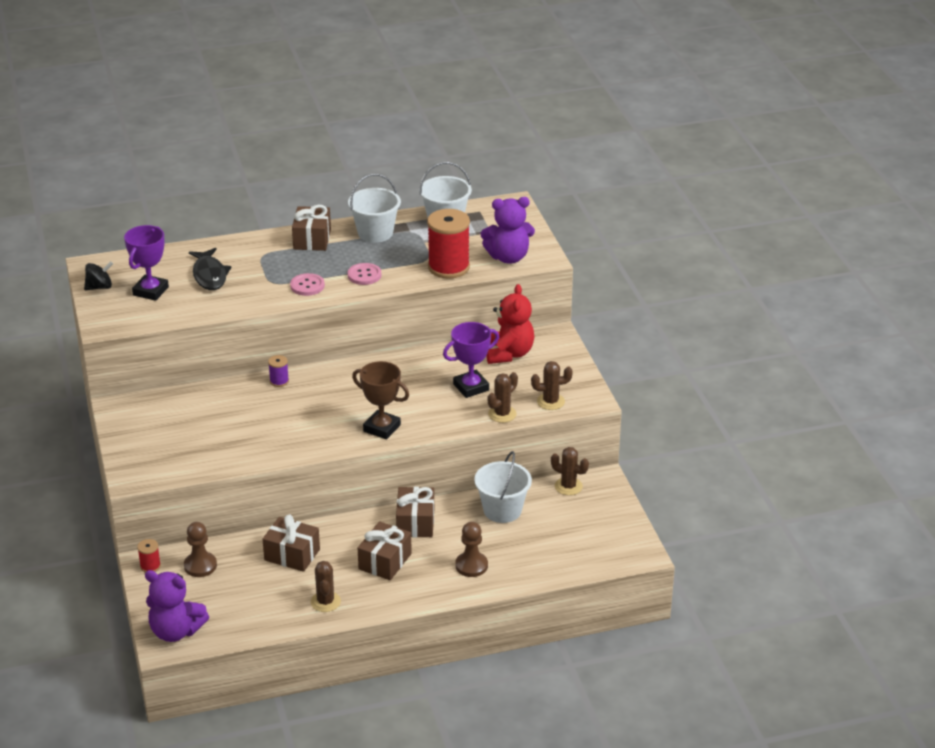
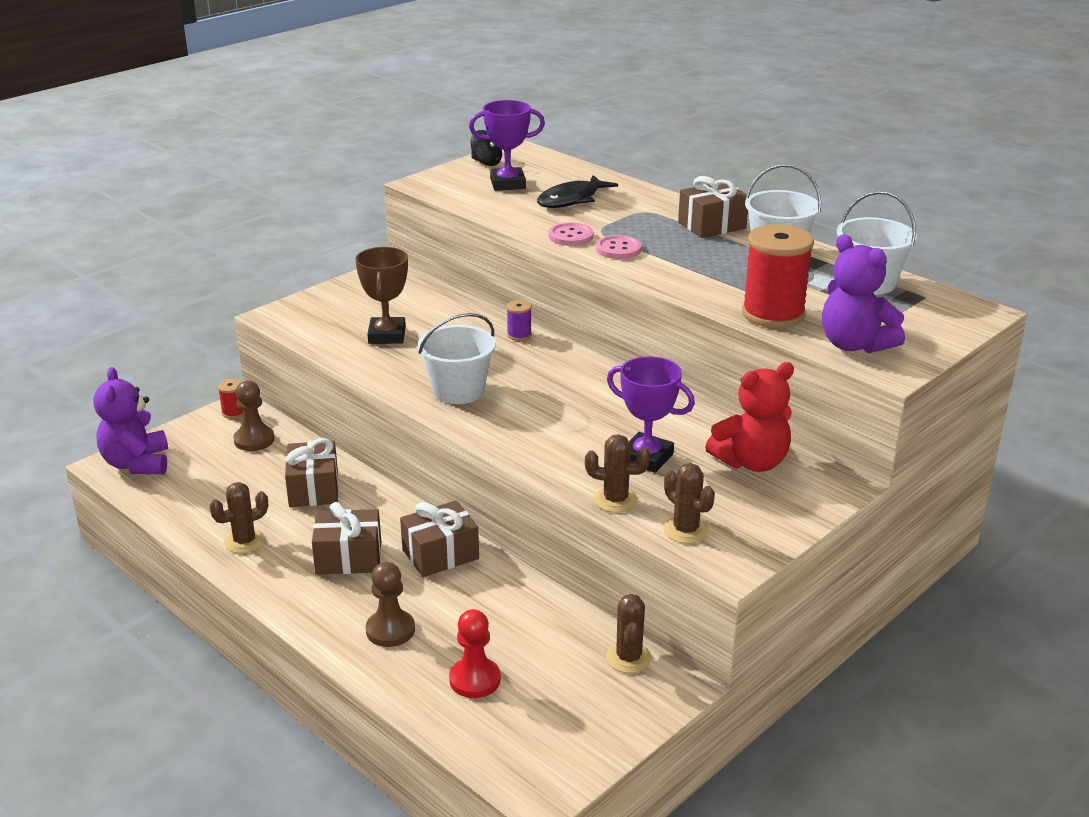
camera: 60 degrees right, 5 degrees down
(364, 275) = (683, 272): pink button -> pink button (570, 236)
(382, 428) = (497, 424): brown trophy -> brown trophy (387, 335)
(502, 510) = (525, 616): white bucket -> white bucket (458, 390)
(541, 547) = (475, 680): none -> red pawn

